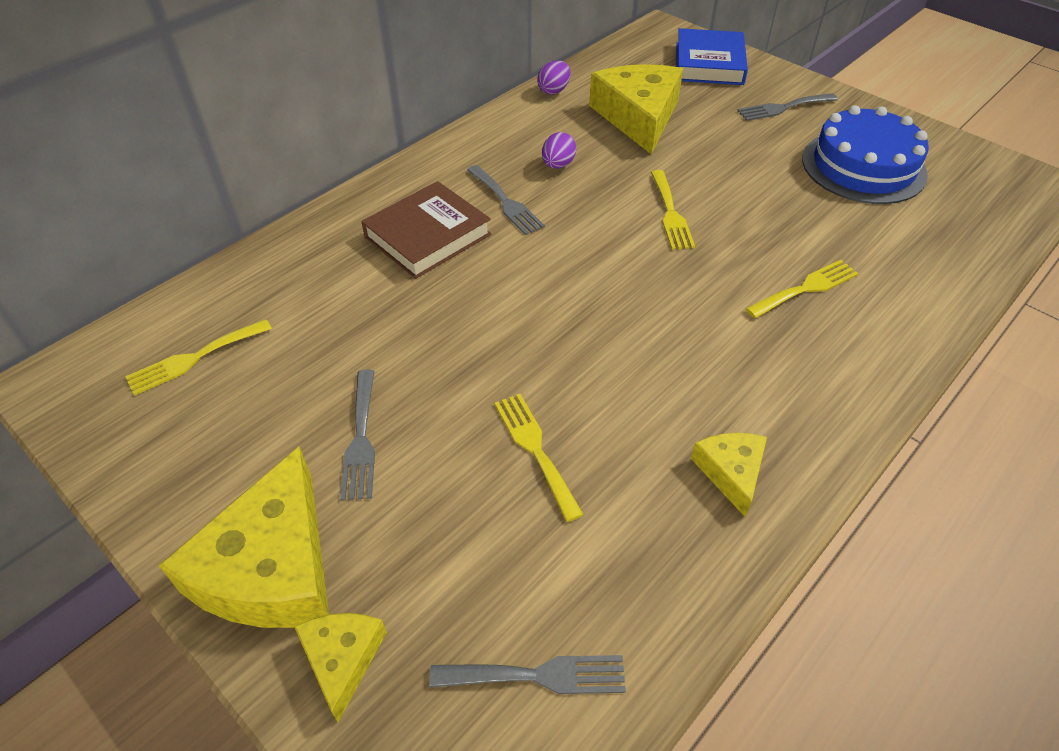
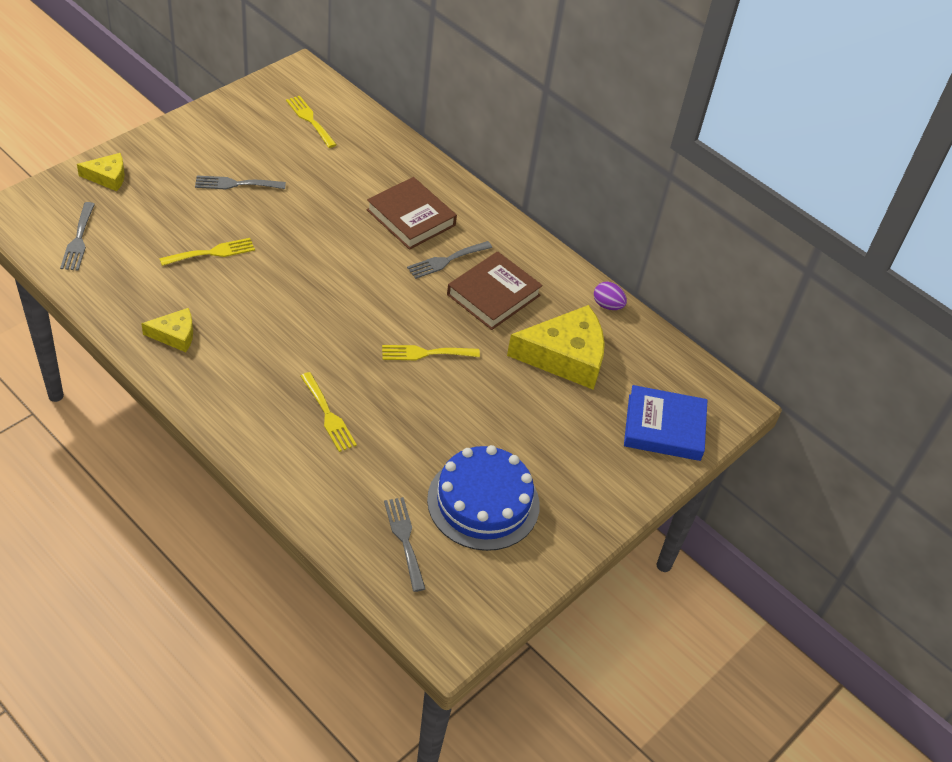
camera: 85 degrees right, 0 degrees up
(271, 567) = (163, 154): yellow cheese -> none
(558, 165) = (493, 295): purple egg -> brown book
(783, 108) = (582, 467): grey fork -> grey fork (404, 539)

